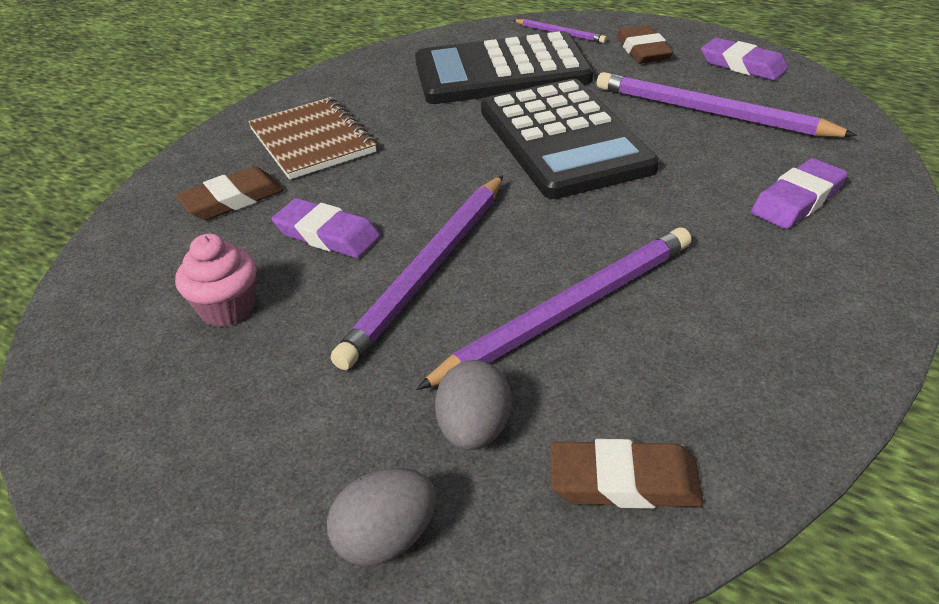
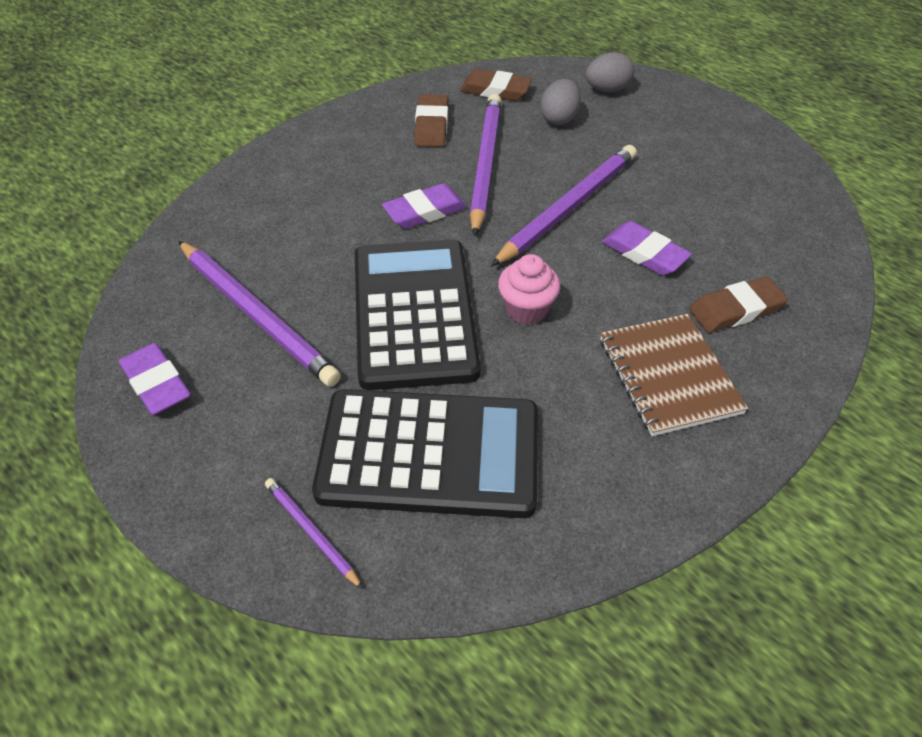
camera: 170 degrees left, 10 degrees up
(227, 309) = (711, 208): pink cupcake -> pink cupcake (526, 309)
(568, 310) = (485, 164): purple pencil -> purple pencil turned 120 degrees clockwise
(643, 50) = (236, 450): brown eraser -> brown eraser (431, 125)
(797, 200) = (279, 207): purple eraser -> purple eraser (425, 211)

